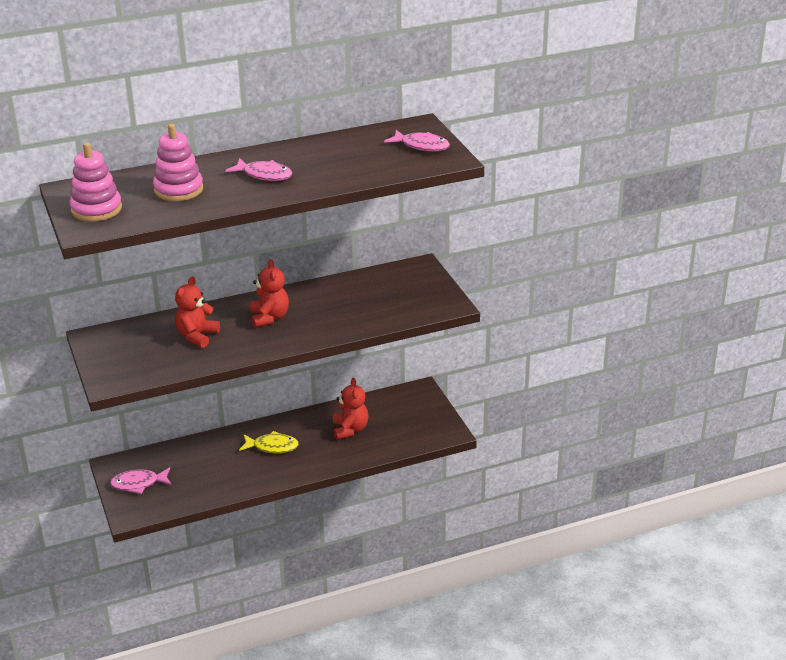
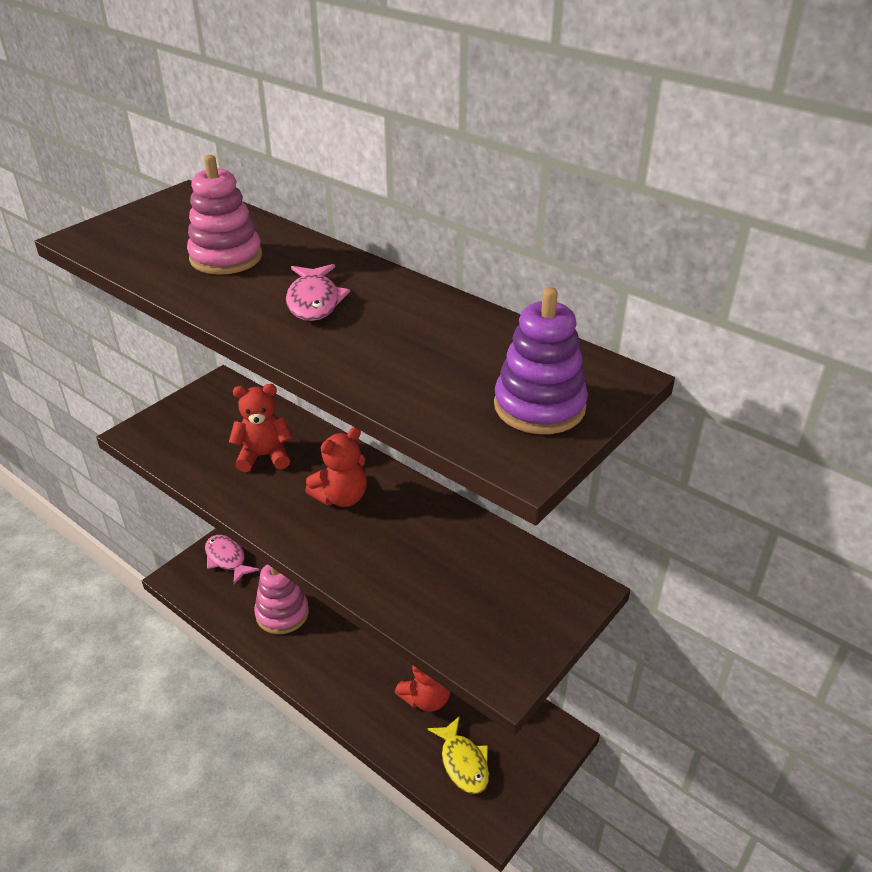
camera: 60 degrees right, 5 degrees up
(96, 209) = (141, 227): pink stacking toy -> pink stacking toy (282, 613)
(272, 447) = (348, 638): yellow fish -> yellow fish (463, 762)
(421, 146) = (539, 406): pink fish -> purple stacking toy

